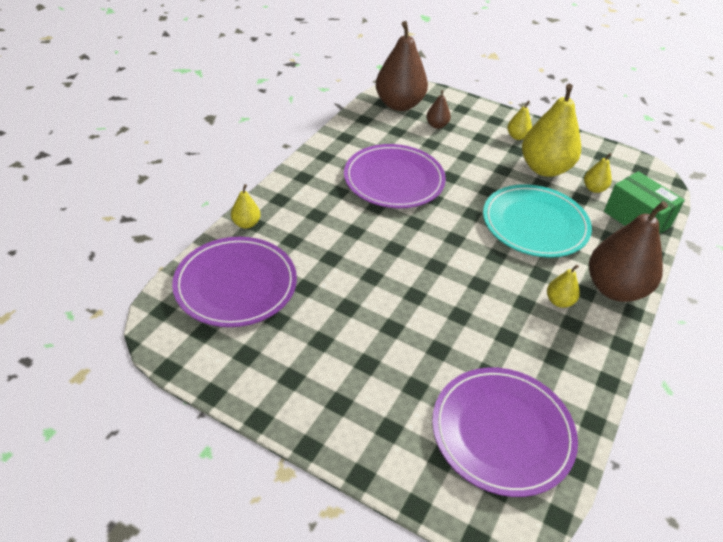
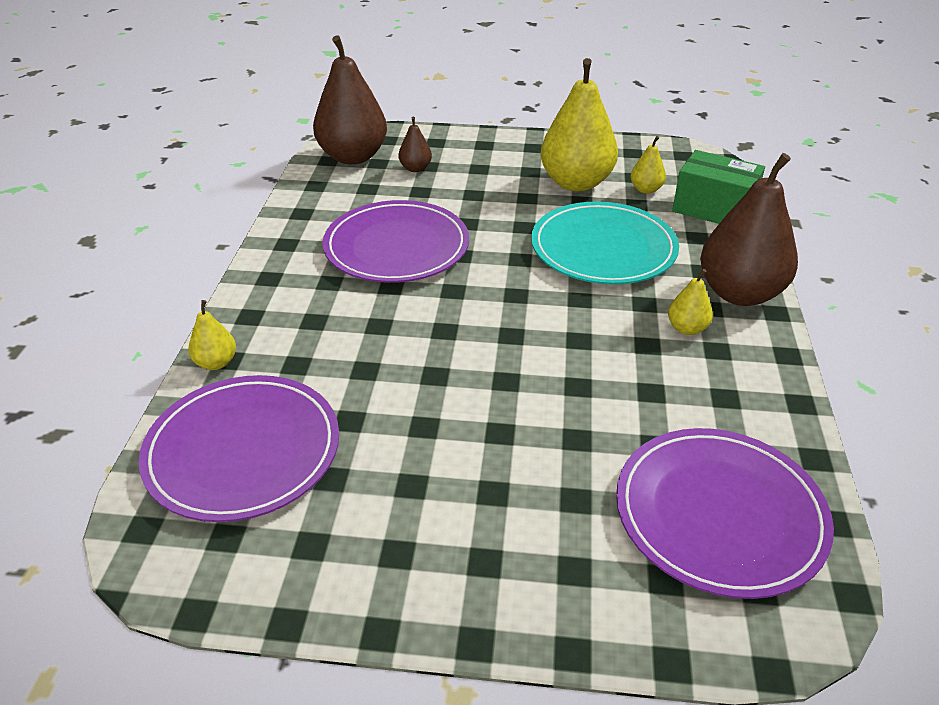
camera: 20 degrees left, 5 degrees down
(517, 136) = (522, 156): yellow pear -> none

